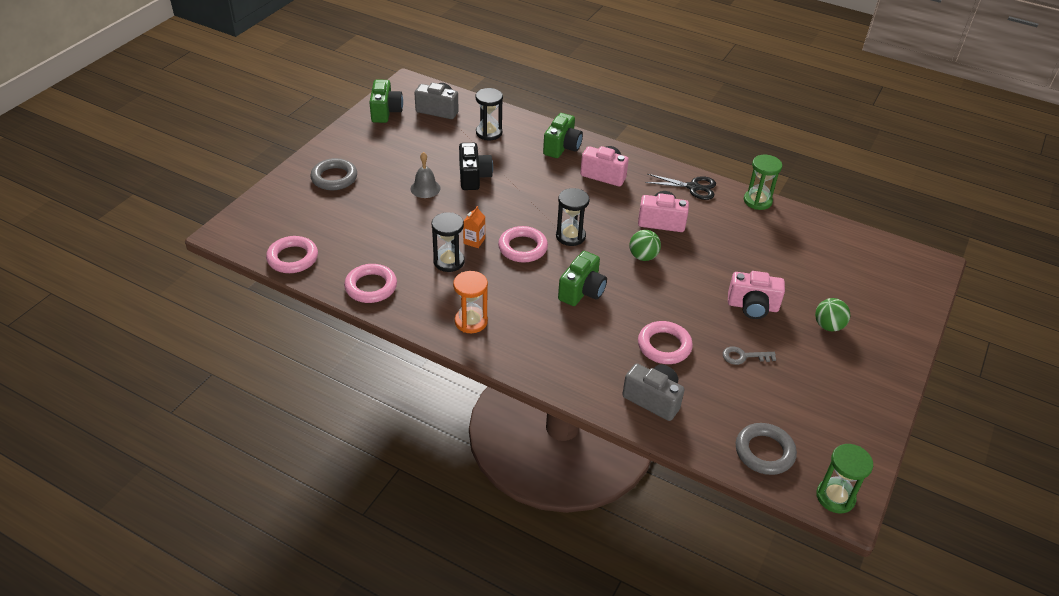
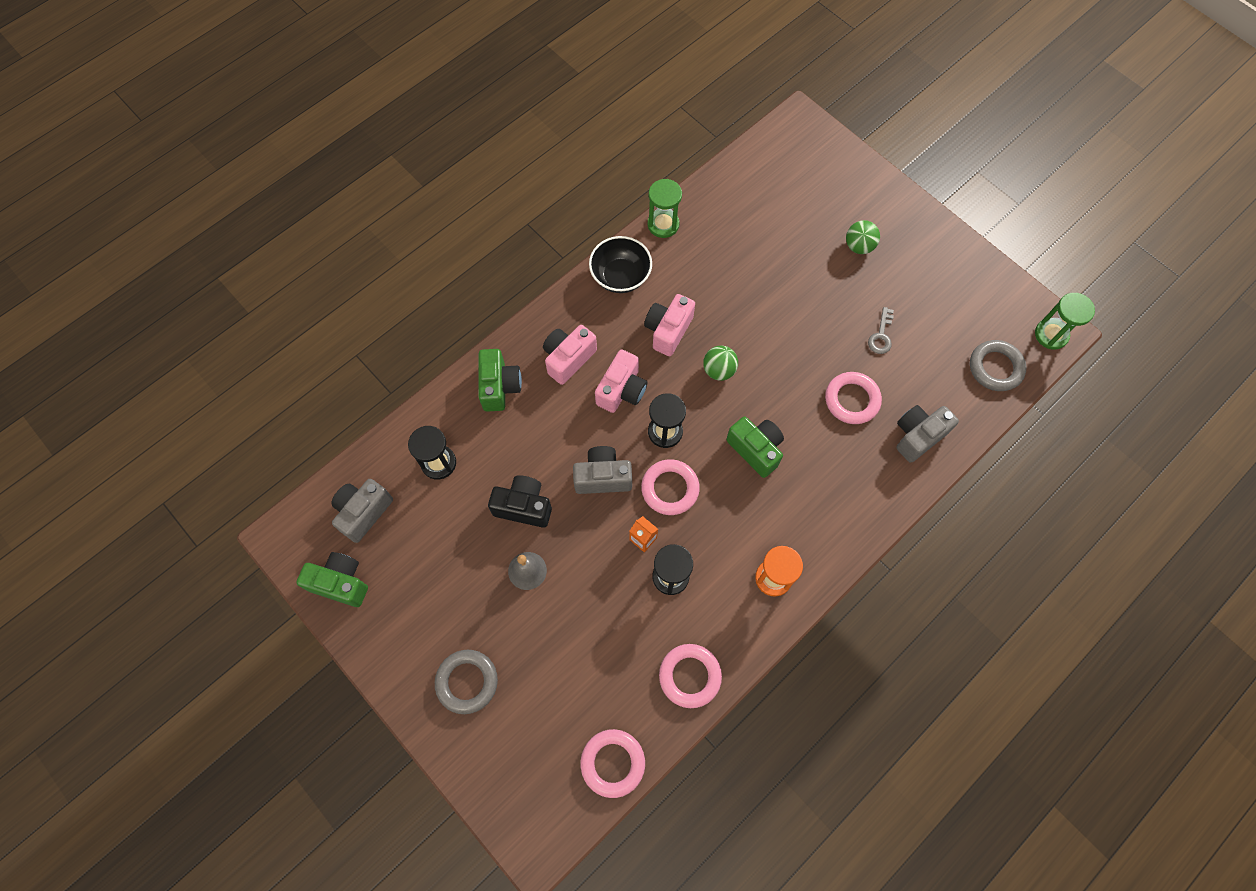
camera: 70 degrees left, 25 degrees up
(515, 211) = (603, 477): none -> grey camera
(562, 147) = (499, 387): green camera -> green camera turned 45 degrees clockwise
(693, 187) = (620, 276): black scissors -> black bowl
(752, 306) = (817, 299): pink camera -> pink camera (622, 390)

